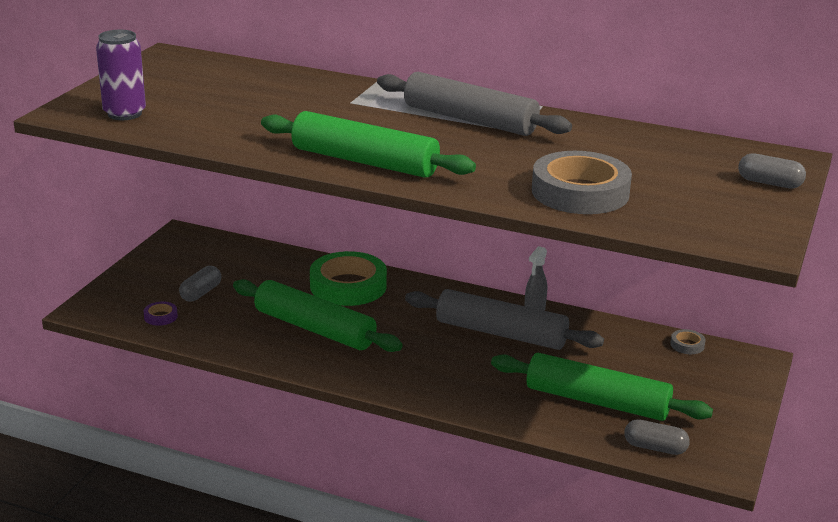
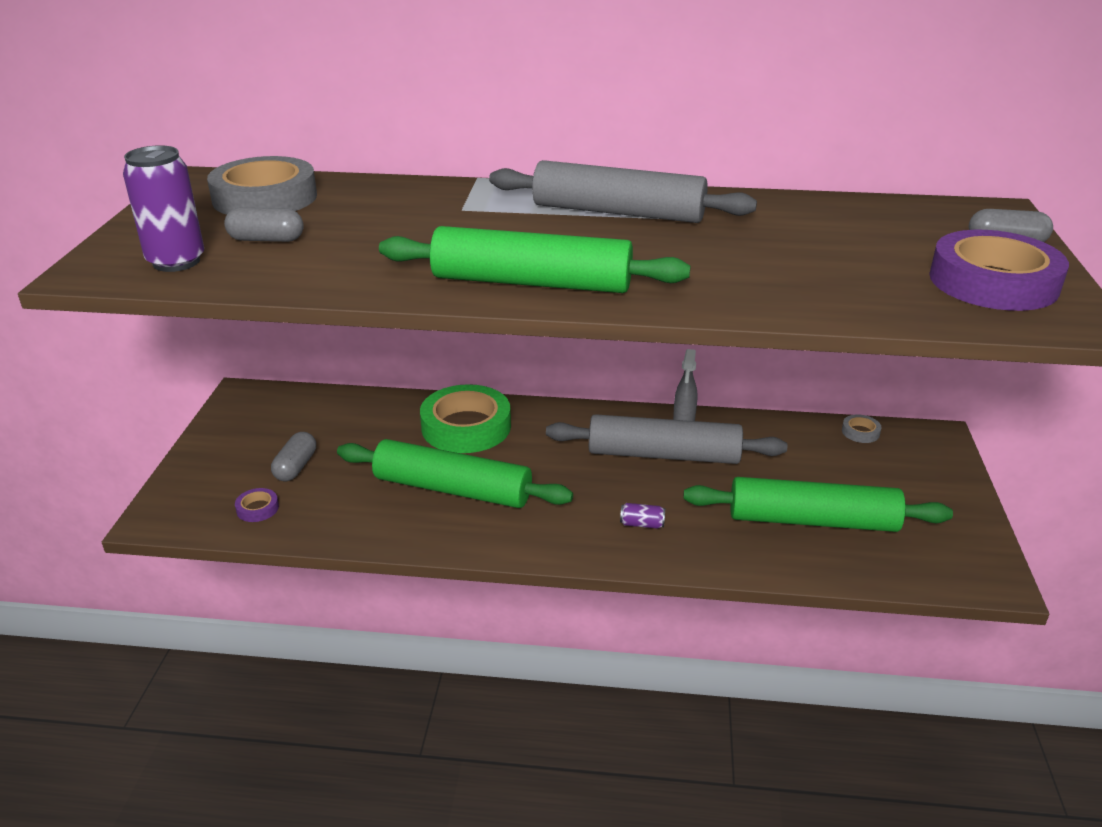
camera: 15 degrees left, 5 degrees up
(452, 379) = (642, 524): none -> purple can
(580, 192) = (817, 284): grey tape -> grey tape (265, 198)
(655, 447) = (907, 568): grey capsule -> grey capsule (266, 239)
(724, 210) = (993, 282): none -> purple tape

